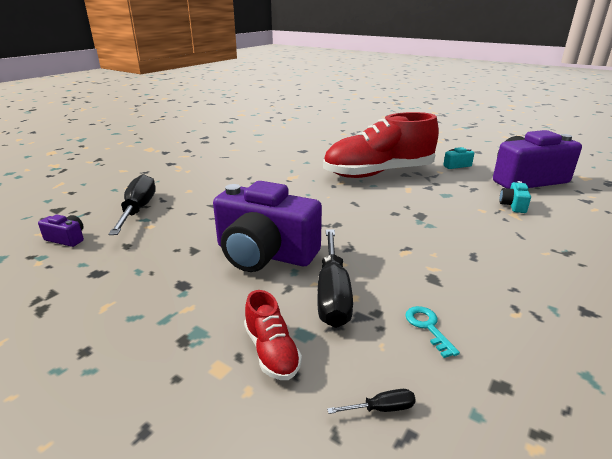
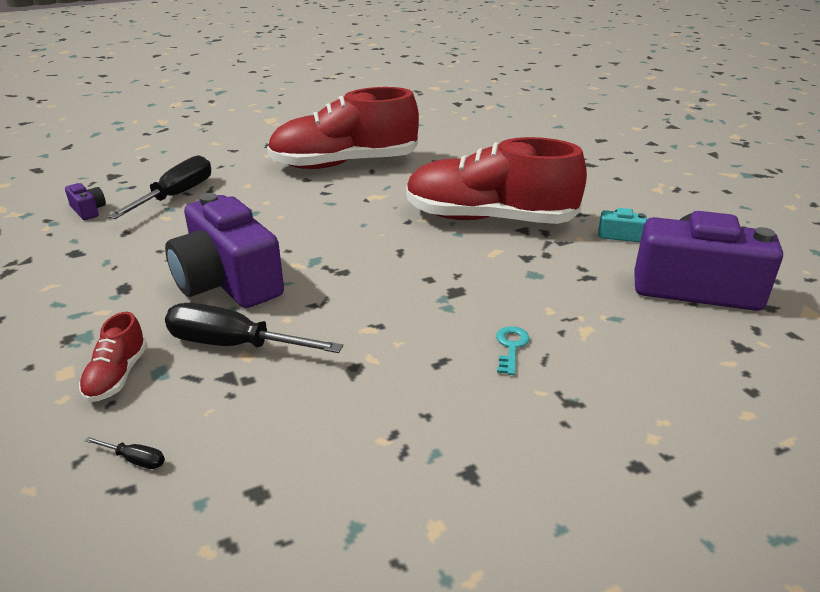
camera: 30 degrees right, 5 degrees up
(243, 164) = (344, 164): none -> red shoe
(333, 293) = (234, 345): black screwdriver -> black screwdriver turned 75 degrees clockwise
(428, 327) = (273, 413): turquoise key -> turquoise key (511, 347)
(513, 205) = (606, 317): turquoise camera -> none

